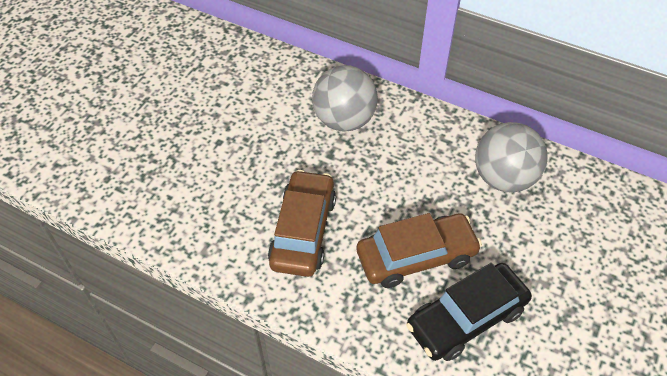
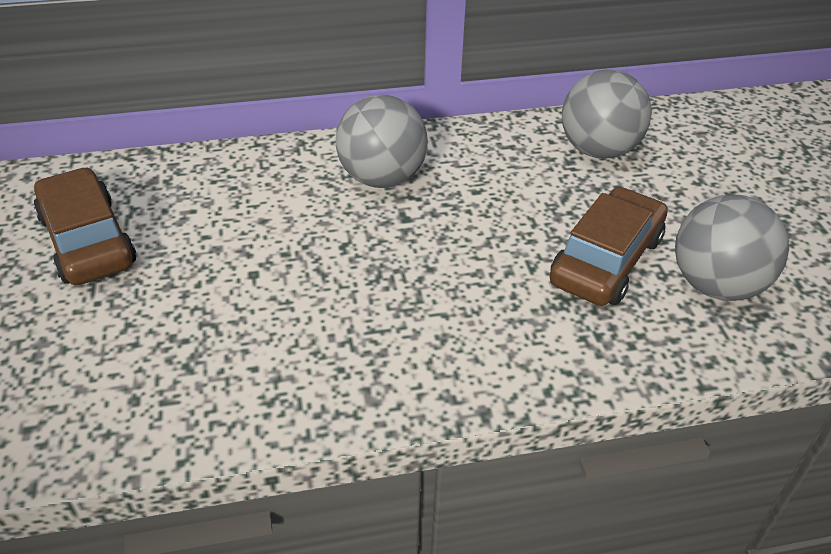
camera: 40 degrees left, 10 degrees down
(303, 231) = (464, 305): brown car -> brown car (88, 240)
(466, 318) = (716, 285): black car -> grey ball

